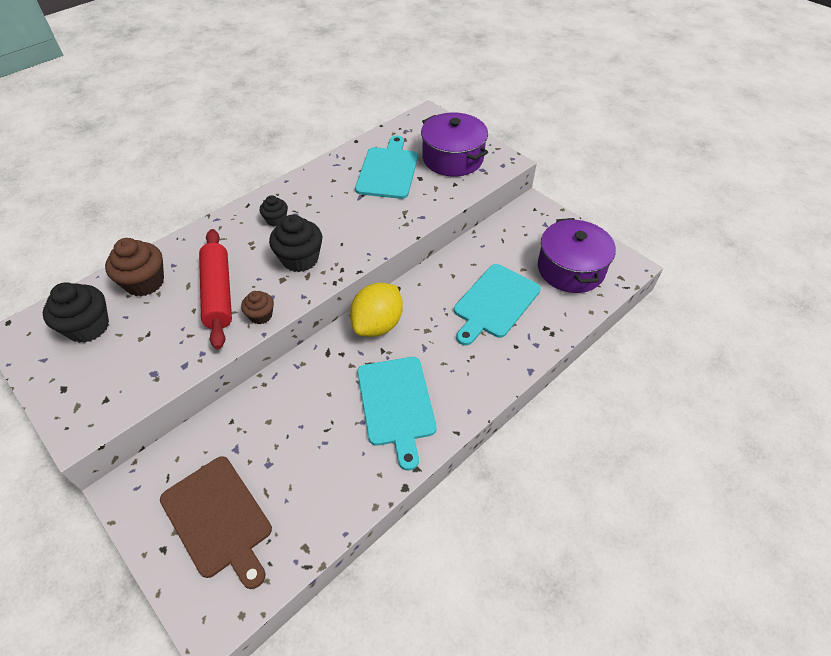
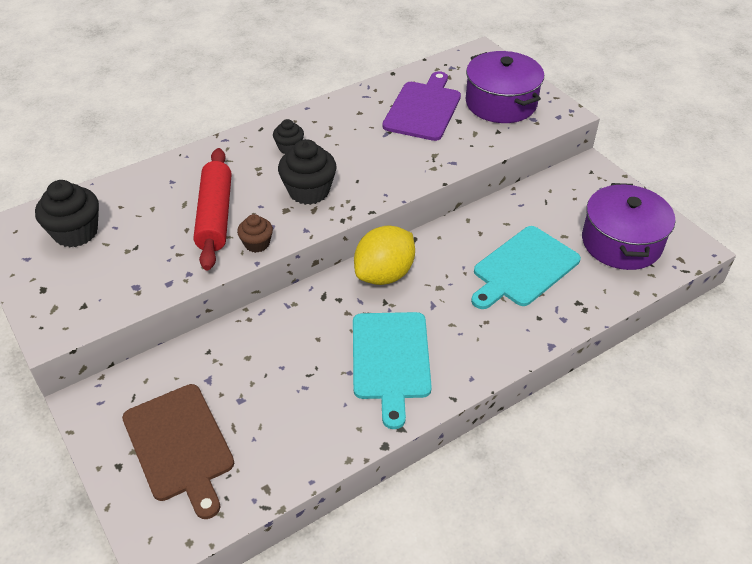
camera: 10 degrees right, 5 degrees down
(145, 282) = (140, 195): brown cupcake -> none
(388, 171) = (423, 109): turquoise cutting board -> purple cutting board

